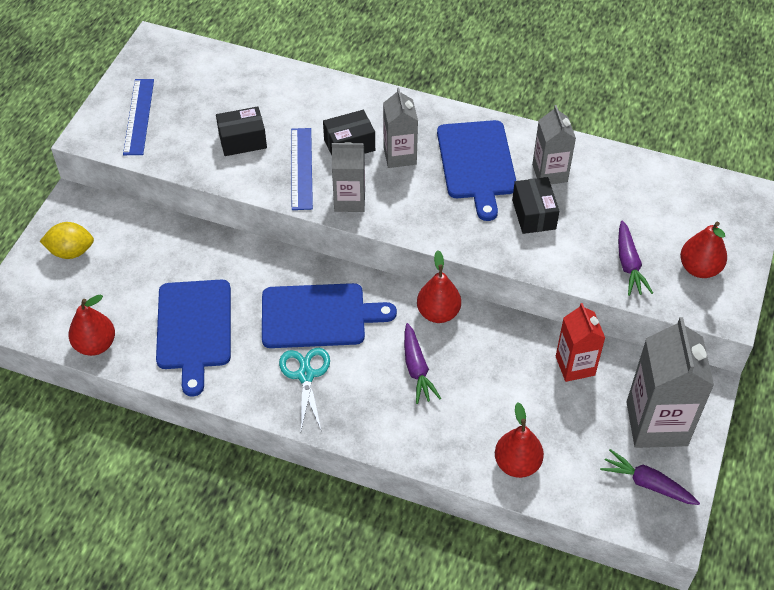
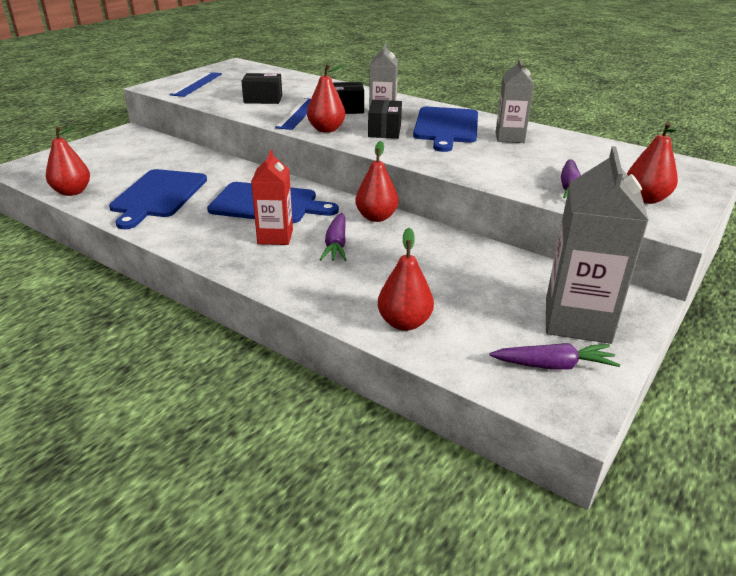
camera: 15 degrees right, 20 degrees down
(71, 251) = (102, 150): yellow lemon -> none
(305, 375) = (230, 233): turquoise scissors -> none
(349, 200) = (326, 130): grey carton -> red pear
(534, 214) = (485, 153): black box -> black box (384, 131)
(575, 366) = (497, 267): red carton -> red carton (275, 237)
(647, 483) = (553, 365): purple carrot -> purple carrot turned 135 degrees clockwise

